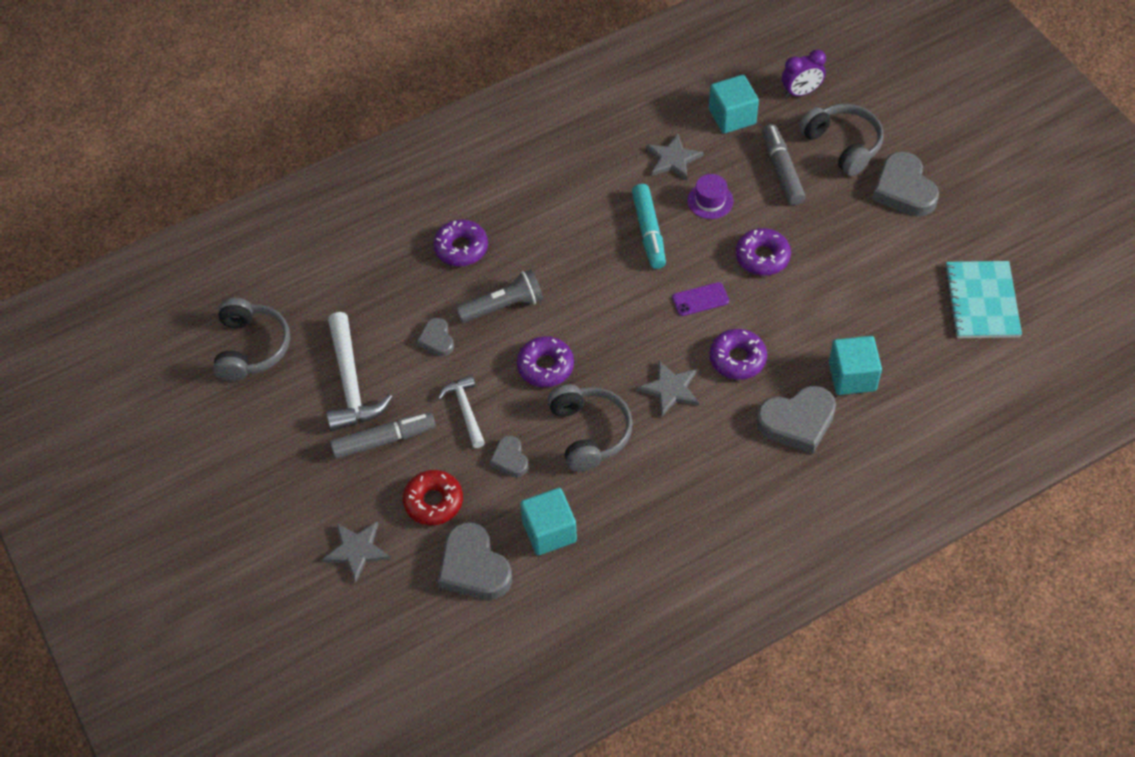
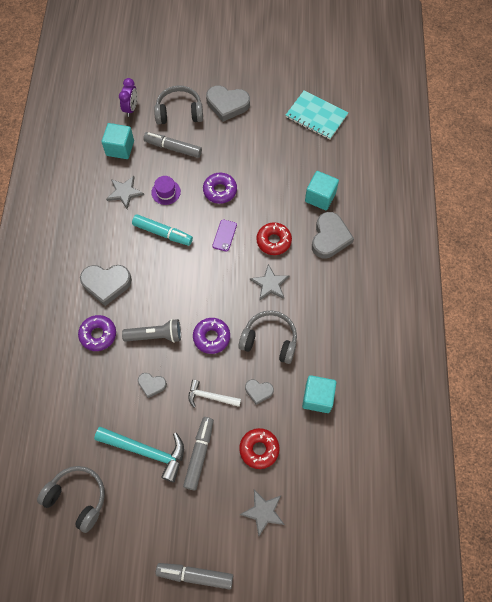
camera: 60 degrees left, 10 degrees up
(235, 519) = (195, 575): none -> grey marker
(351, 383) = (146, 451): white hammer -> turquoise hammer
(474, 567) = (315, 451): grey heart -> grey heart (106, 284)
(503, 306) = (155, 335): grey flashlight -> grey flashlight turned 75 degrees clockwise
(737, 359) = (273, 241): purple donut -> red donut

